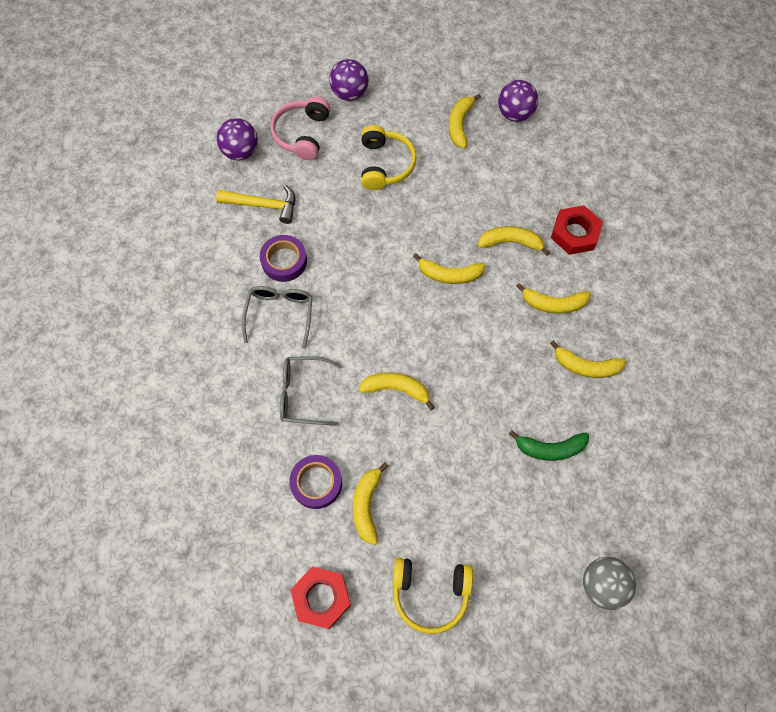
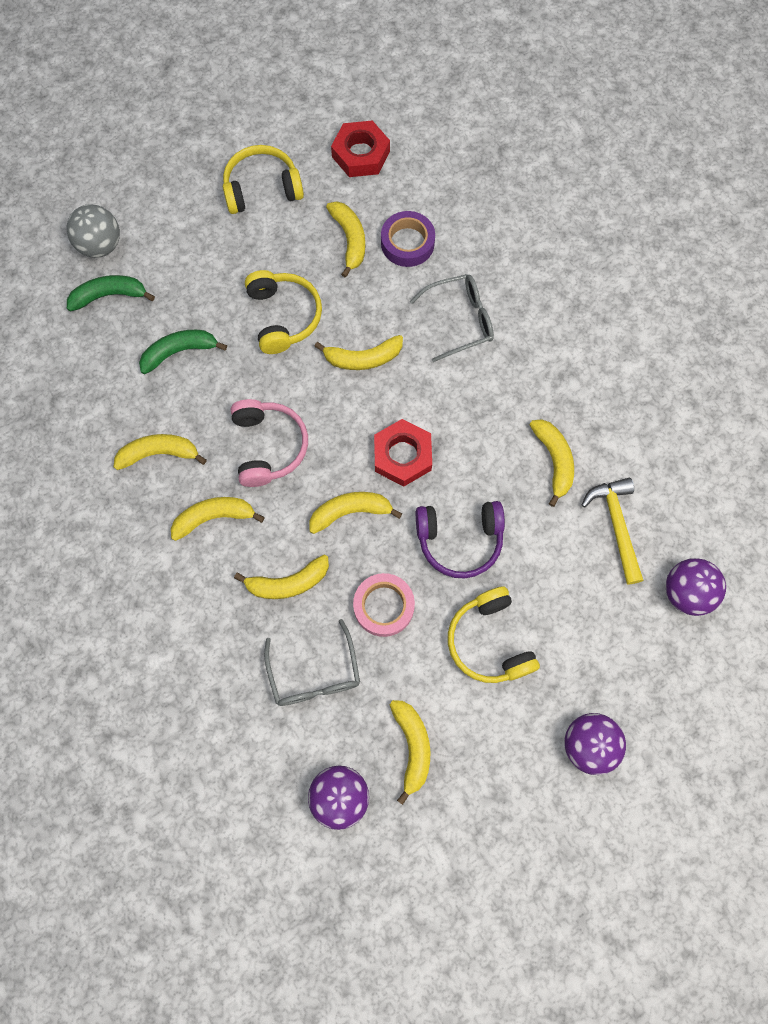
camera: 160 degrees right, 5 degrees up
(263, 205) = (616, 525): yellow hammer -> yellow hammer turned 90 degrees clockwise
(280, 314) = (527, 397): grey glasses -> grey glasses (315, 674)
(284, 261) = (554, 461): purple tape -> yellow banana
(302, 134) = (620, 649): pink headphones -> pink headphones (269, 446)
(378, 230) = (459, 540): none -> purple headphones
(448, 207) = (383, 606): none -> pink tape
(450, 450) = (284, 316): none -> yellow headphones
(575, 233) = (209, 625): red nut -> red nut (402, 455)
(602, 526) = (109, 296): none -> green banana

